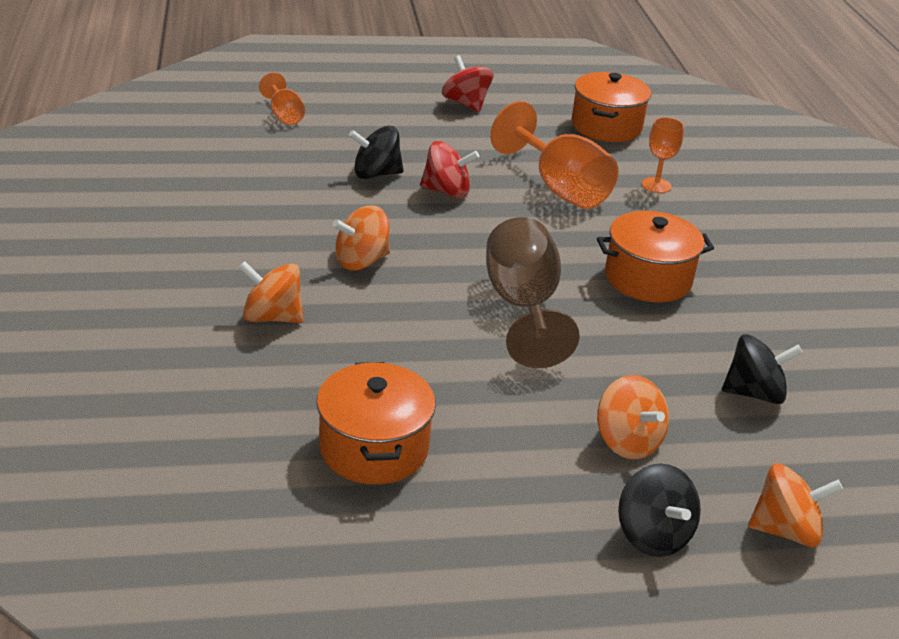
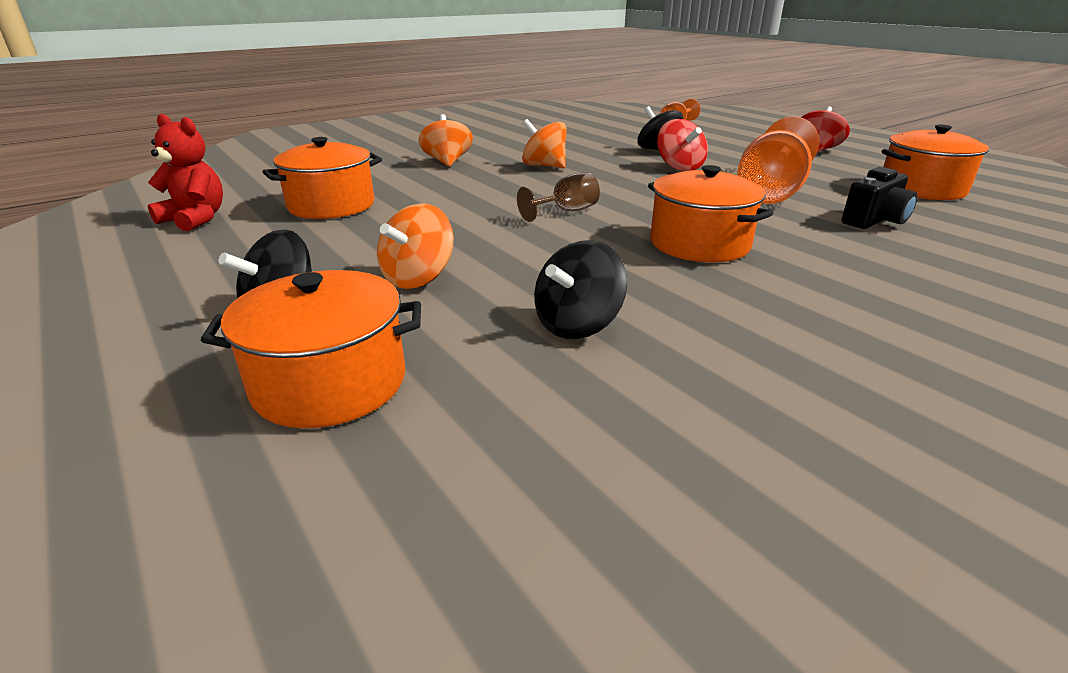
camera: 65 degrees right, 5 degrees down
(335, 567) = (195, 219): none -> red teddy bear
(522, 307) = (566, 211): brown goblet -> brown goblet, size x0.52
(656, 185) = (874, 221): orange goblet -> black camera
(754, 393) = (577, 325): black spinning top -> black spinning top turned 75 degrees clockwise
(785, 530) = (330, 382): orange spinning top -> orange pot

